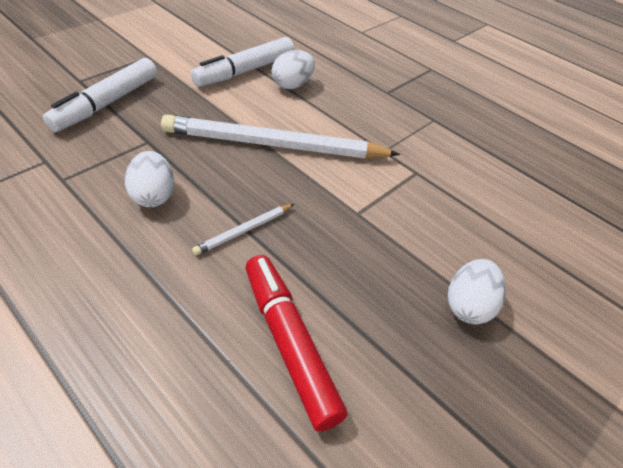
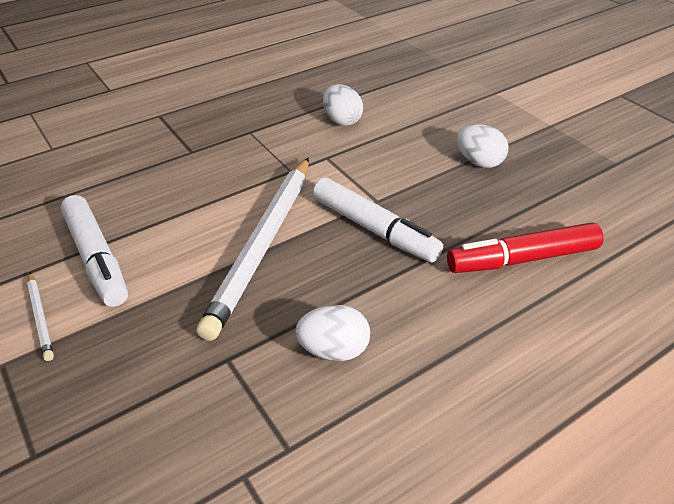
camera: 75 degrees left, 5 degrees down
(106, 103) = (119, 411): white marker -> white marker (374, 229)
(244, 231) = (395, 277): white pencil -> white pencil (40, 317)
(292, 85) = (148, 219): white egg -> white egg (342, 120)

